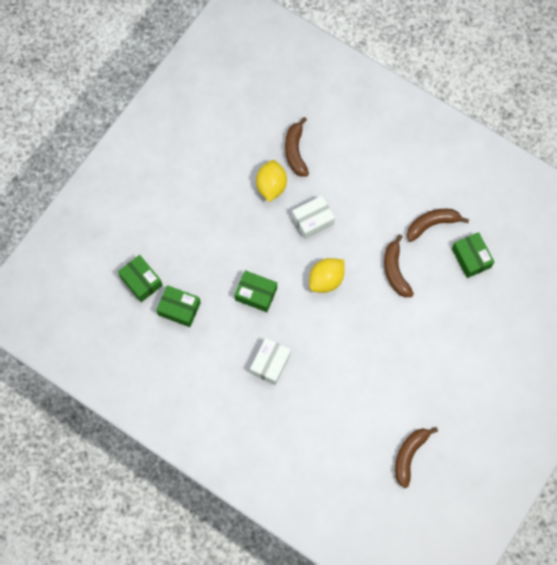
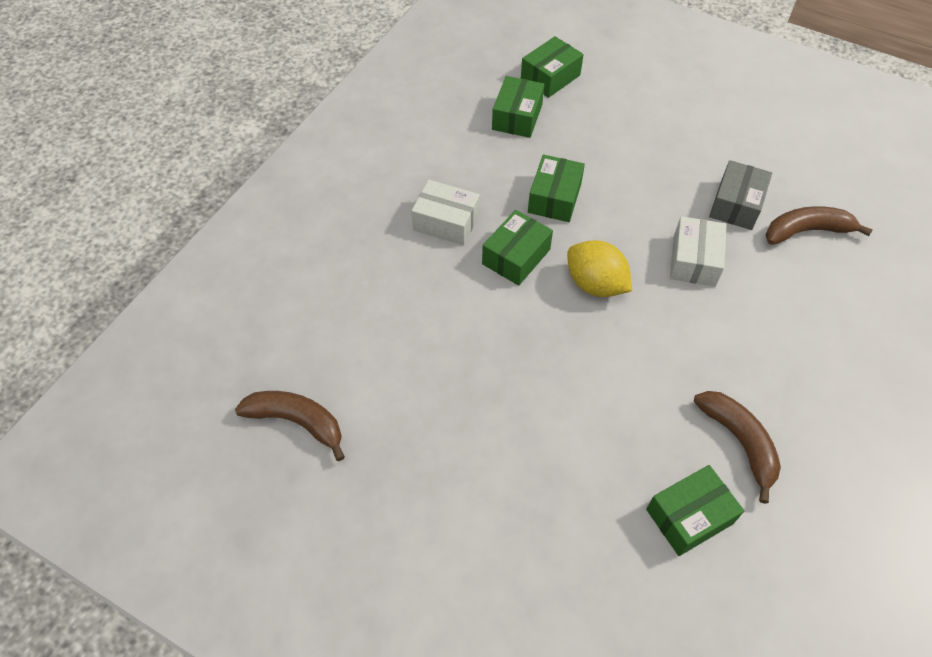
camera: 85 degrees right, 15 degrees down
(271, 186) = (736, 204): yellow lemon -> grey box
(302, 323) = (516, 257): none -> green box
(313, 220) = (694, 261): white box -> white box turned 45 degrees clockwise
(395, 271) = (633, 384): brown banana -> none

